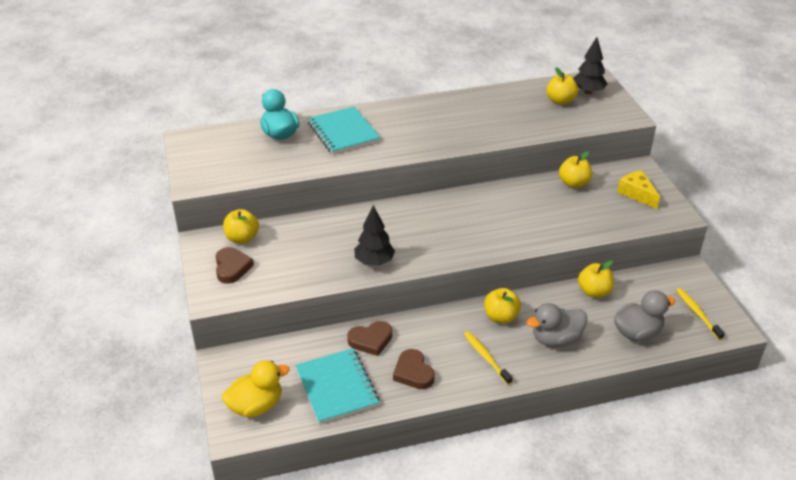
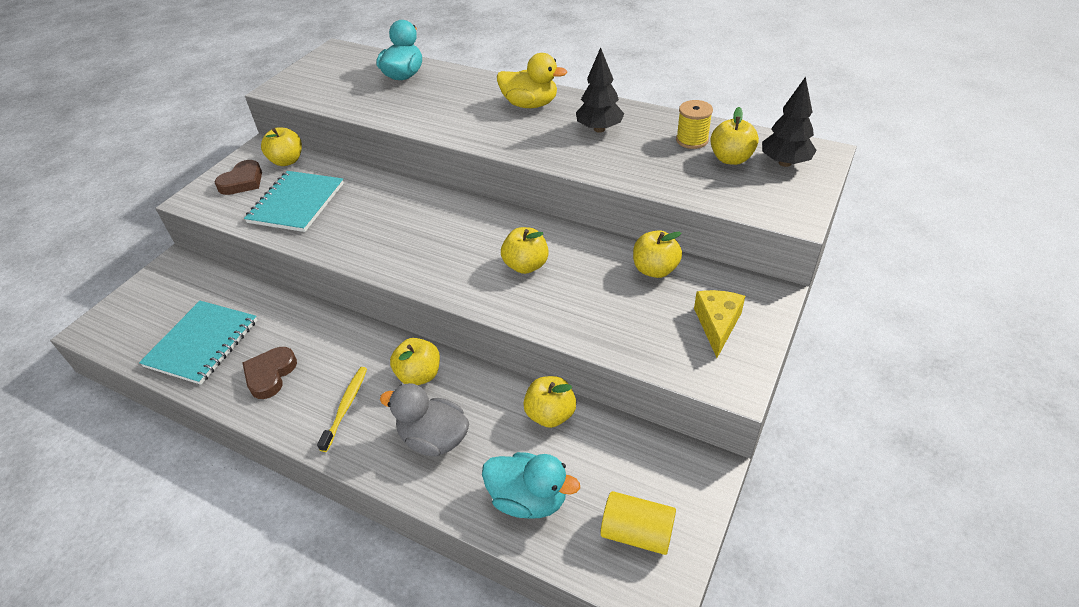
camera: 45 degrees right, 5 degrees up
(256, 406) = (135, 317): yellow duck -> yellow duck (530, 104)
(343, 132) = (456, 96): turquoise notebook -> turquoise notebook (296, 203)
(371, 340) = (286, 319): brown heart -> none
(374, 262) = (343, 239): black tree -> black tree (599, 129)
(507, 216) = (526, 265): none -> yellow apple
(526, 99) = (692, 140): none -> yellow spool
(637, 333) = (528, 499): grey duck -> turquoise duck
(697, 313) = (637, 533): yellow toothbrush -> yellow cylinder

